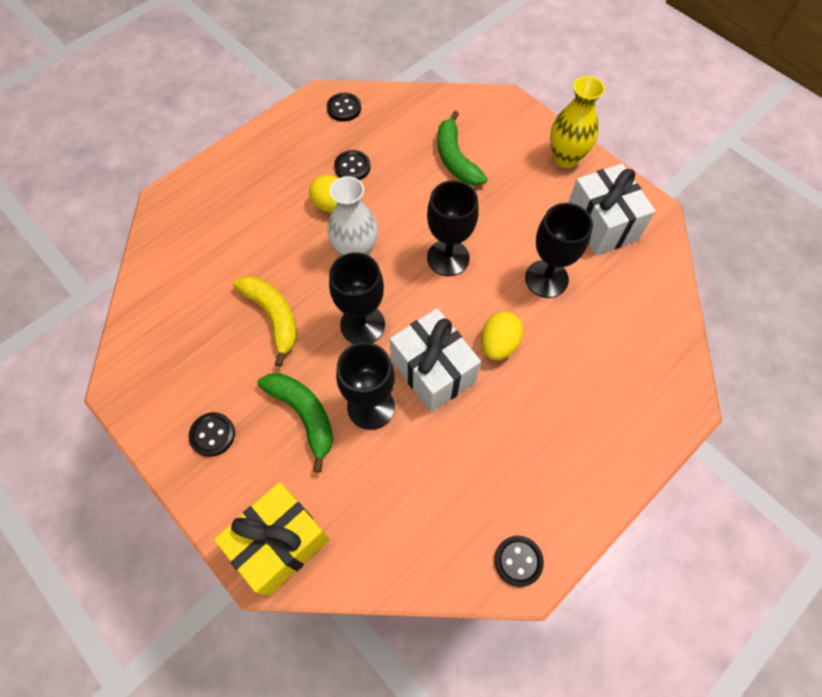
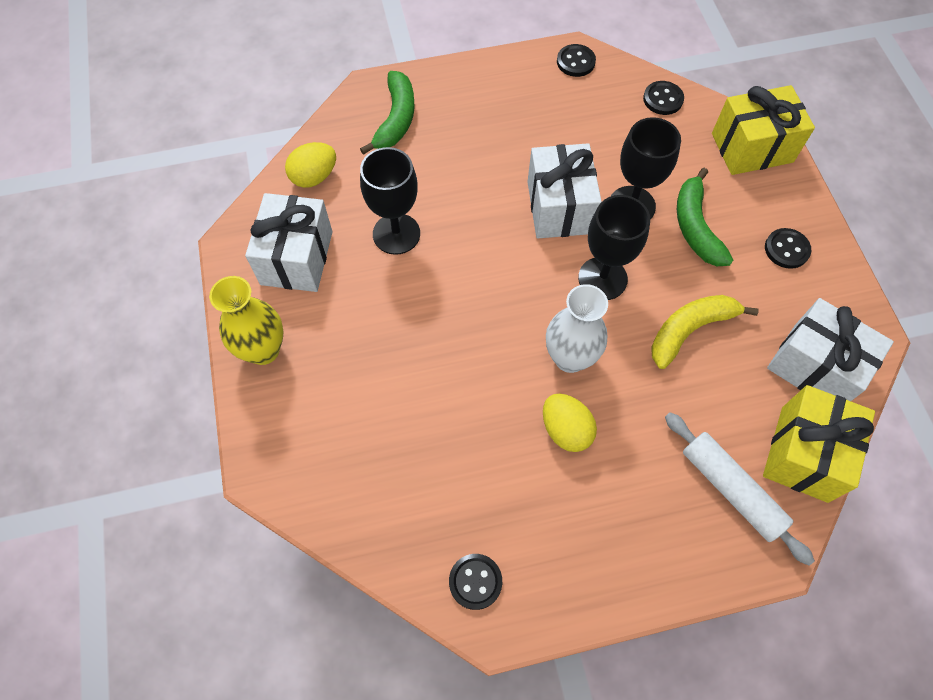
camera: 150 degrees left, 0 degrees up
(158, 268) = (804, 453): none -> yellow gift
(163, 335) = (815, 367): none -> white gift
(205, 222) = (731, 489): none -> white rolling pin
(273, 317) = (690, 330): yellow banana -> yellow banana turned 60 degrees clockwise
(352, 167) = (515, 474): black button -> black button (663, 99)
(448, 258) = (476, 302): black goblet -> none
(455, 159) = (385, 418): green banana -> green banana (396, 119)
(498, 344) = (485, 200): yellow egg -> yellow egg (314, 177)

